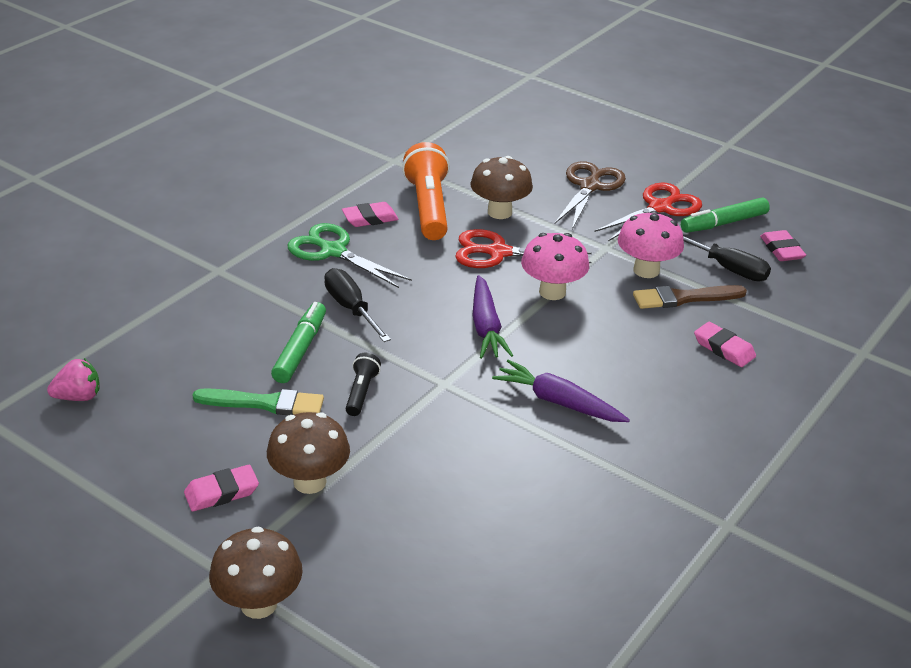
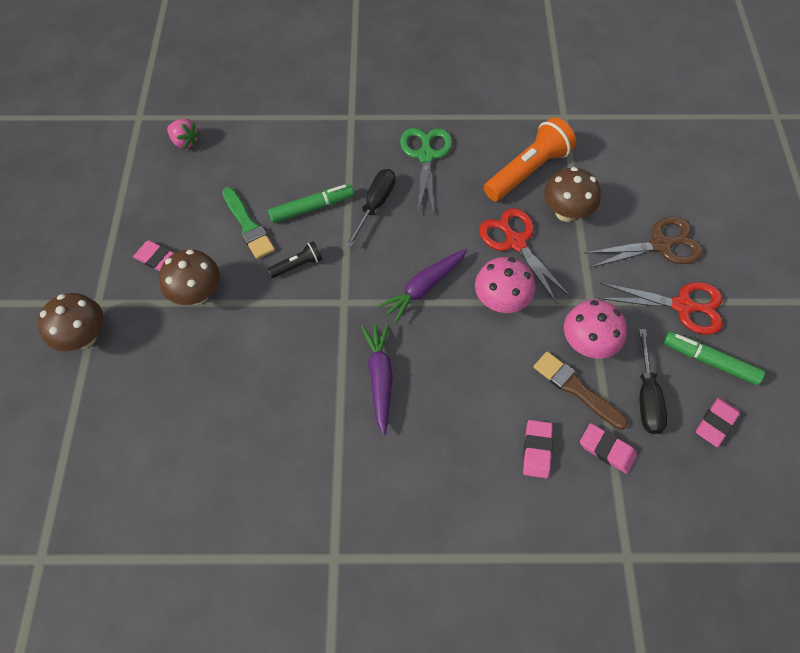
camera: 55 degrees right, 25 degrees up
(370, 218) = (481, 149): pink eraser -> pink eraser (607, 449)

